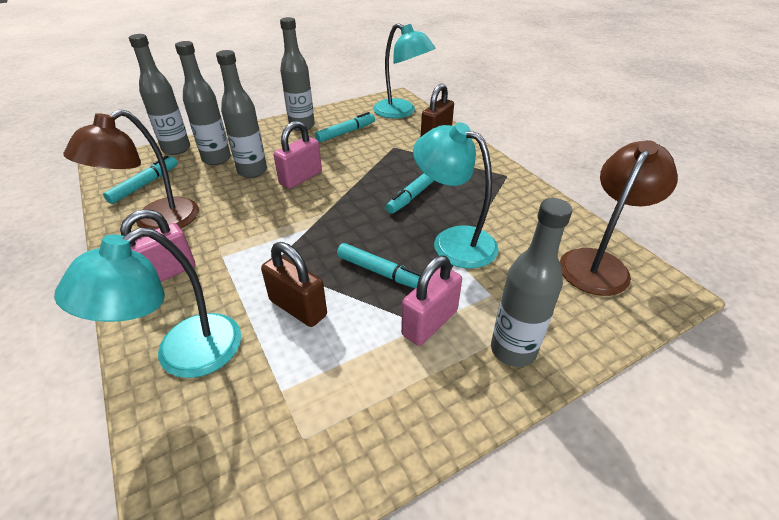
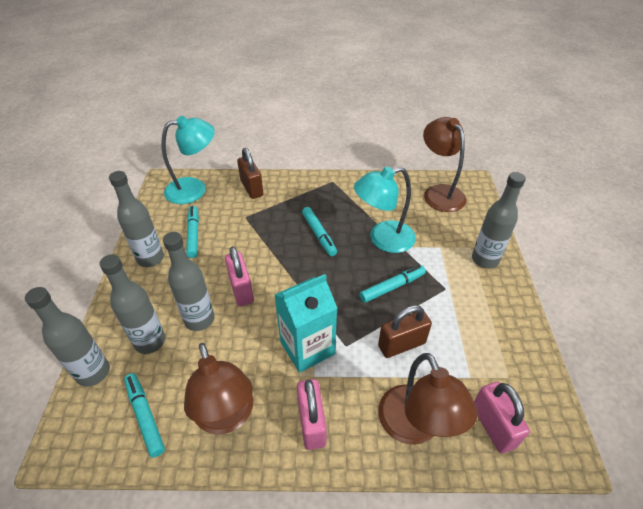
camera: 60 degrees left, 5 degrees up
(183, 355) = (414, 427): turquoise lamp -> brown lamp
(254, 240) = (307, 348): none -> turquoise carton
(429, 323) = (448, 284): pink padlock -> pink padlock (493, 426)

